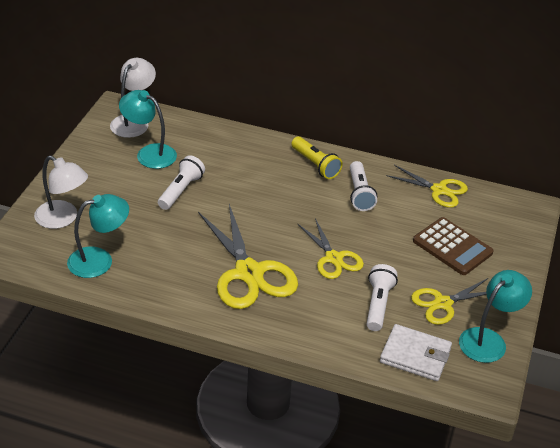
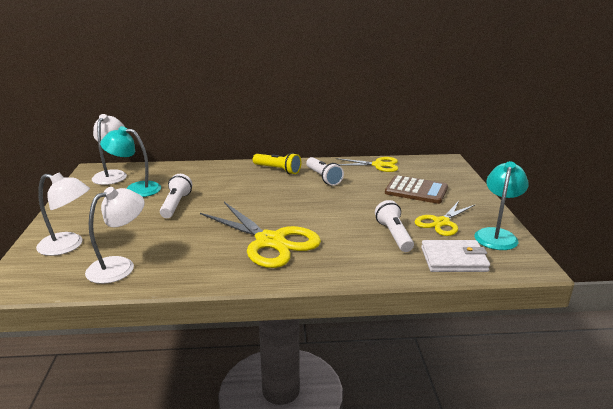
camera: 20 degrees left, 15 degrees down
(99, 260) = (119, 266): turquoise lamp -> white lamp
(333, 258) = (334, 216): yellow scissors -> none

